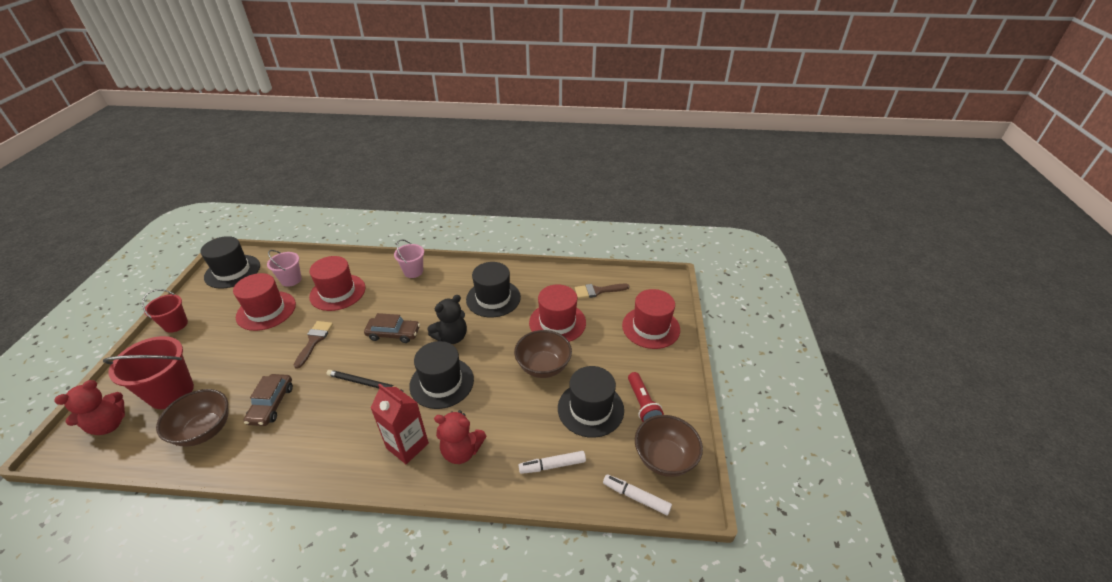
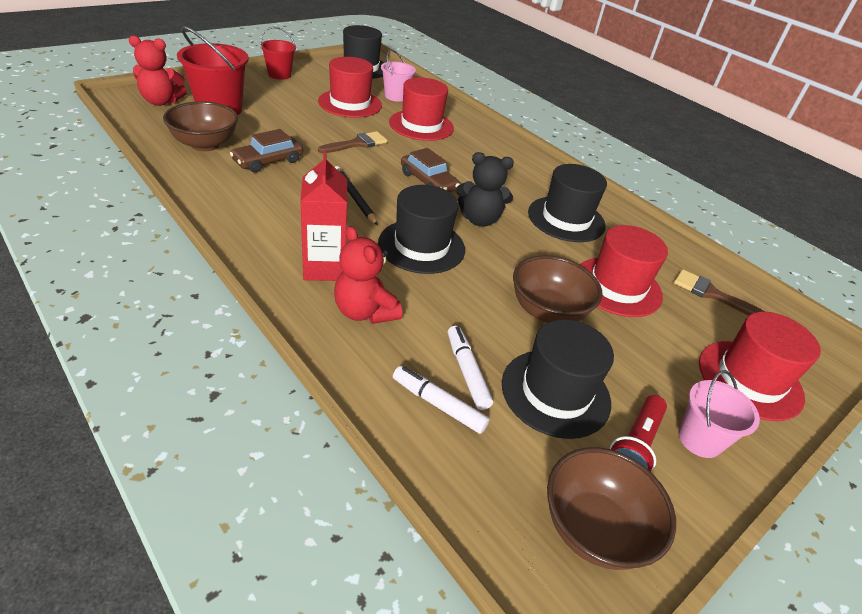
camera: 40 degrees right, 0 degrees up
(413, 271) = (509, 151): pink bucket -> pink bucket (699, 439)
(636, 497) = (499, 531): white marker -> white marker (467, 371)

